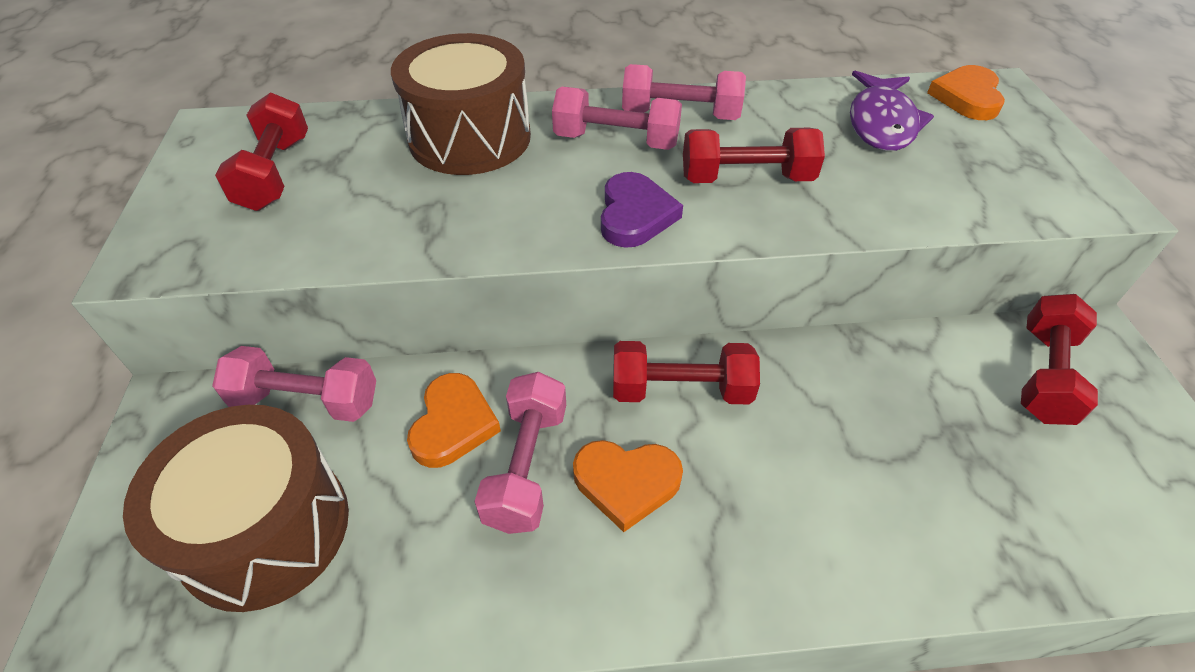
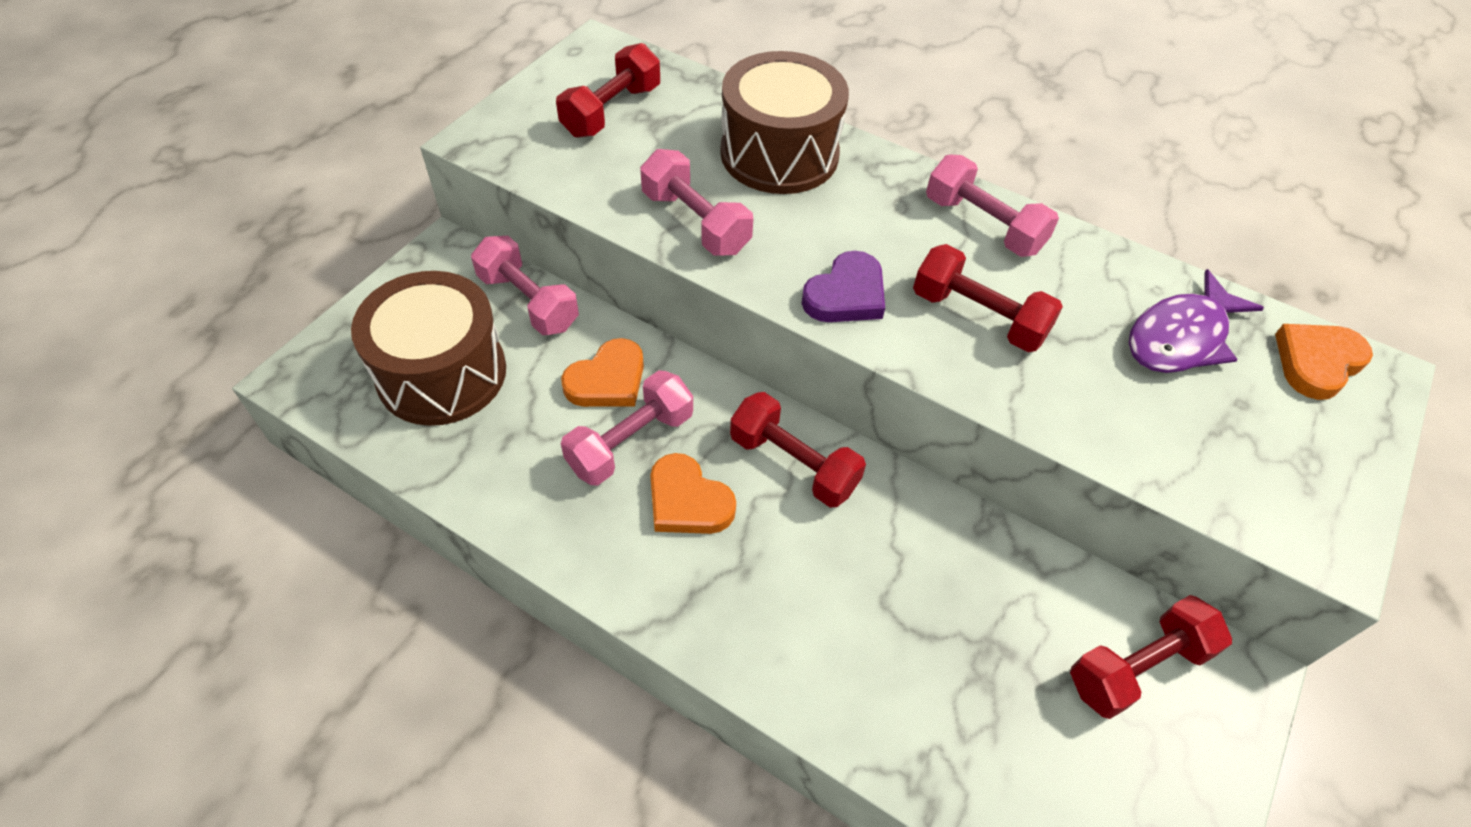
camera: 35 degrees right, 5 degrees up
(616, 141) = (898, 220): pink dumbbell -> pink dumbbell (695, 222)

